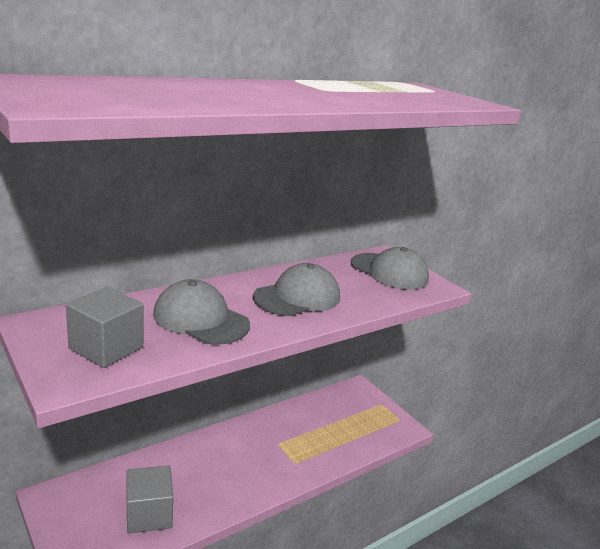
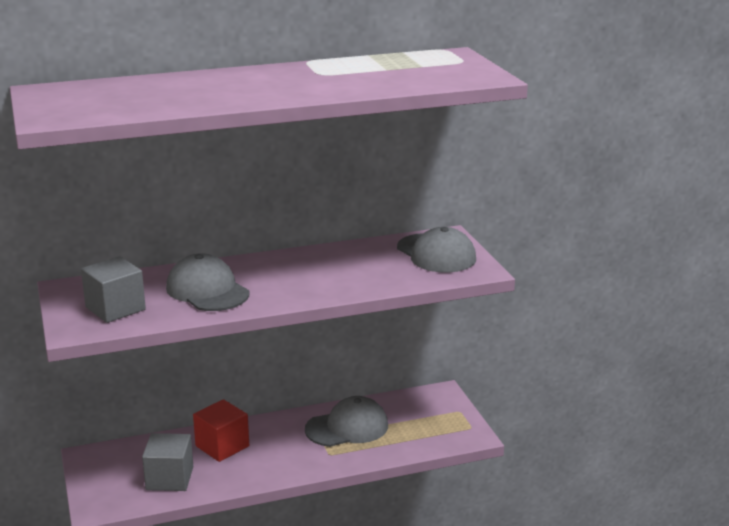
camera: 20 degrees right, 0 degrees up
(190, 466) = (222, 446): none -> red cube
(297, 297) = (313, 275): grey cap -> grey cap (347, 427)

